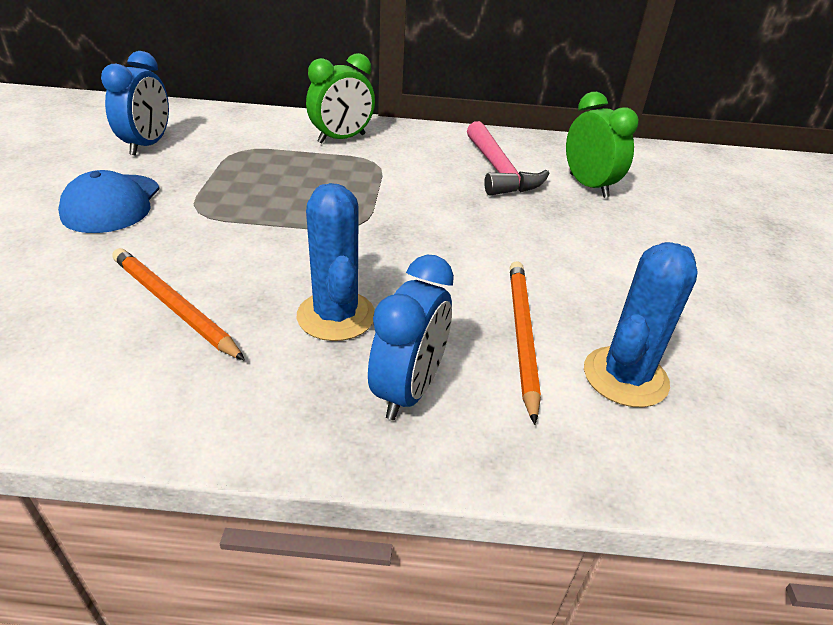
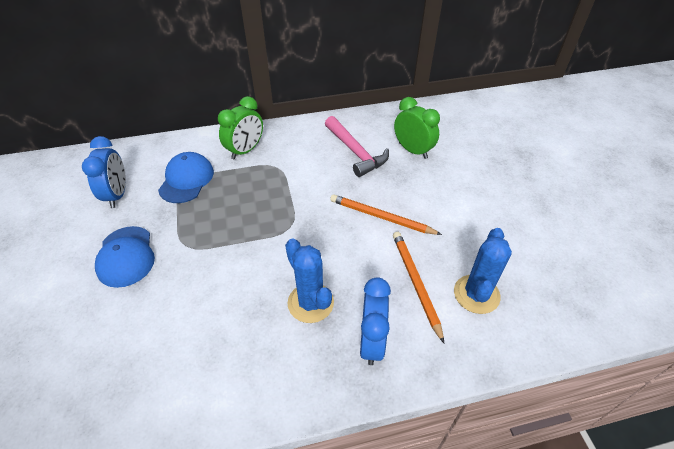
camera: 15 degrees left, 10 degrees up
(173, 306) = (213, 327): orange pencil -> orange pencil (381, 217)
(245, 150) = (186, 180): none -> blue cap

